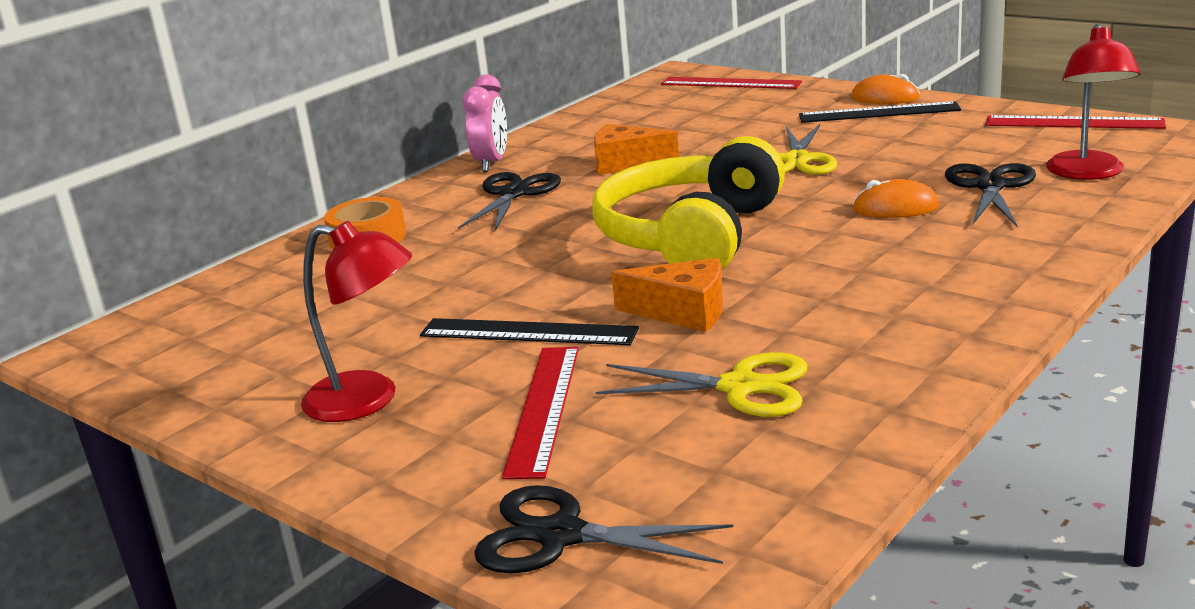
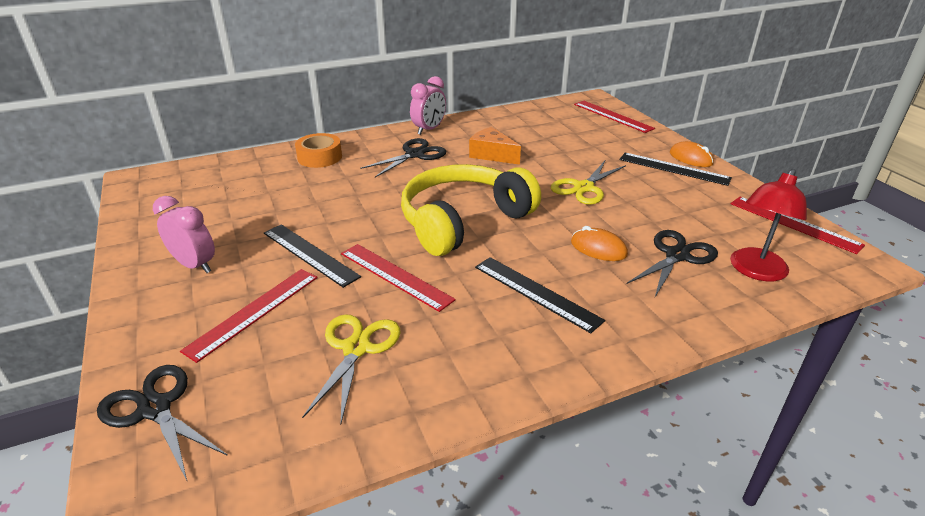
camera: 25 degrees right, 10 degrees up
(368, 400) = (195, 265): red lamp -> pink clock
(683, 312) = (395, 276): orange cheese -> red ruler
(740, 387) = (357, 348): yellow scissors -> yellow scissors turned 120 degrees counterclockwise
(881, 268) = (536, 293): none -> black ruler

